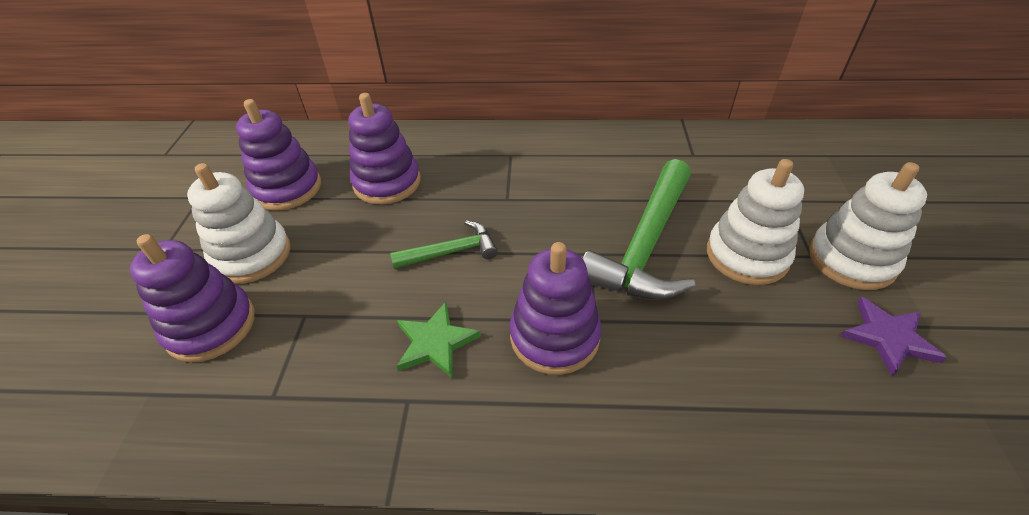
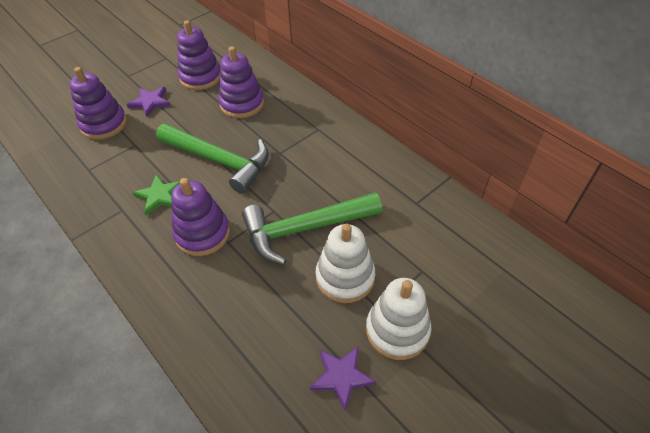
camera: 45 degrees right, 5 degrees up
(252, 255) = (150, 102): white stacking toy -> purple star
(451, 252) = (219, 160): green hammer -> green hammer, size x1.89

